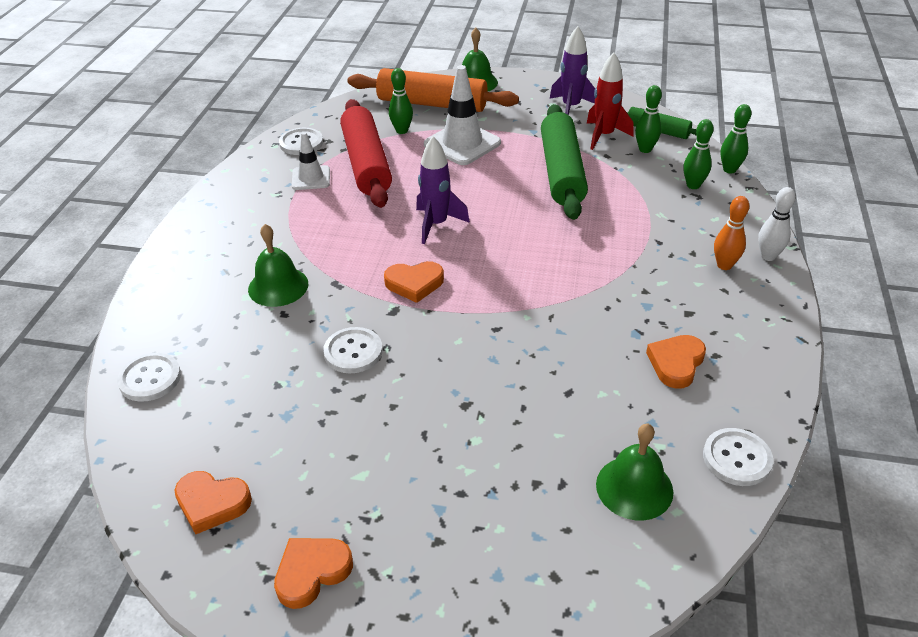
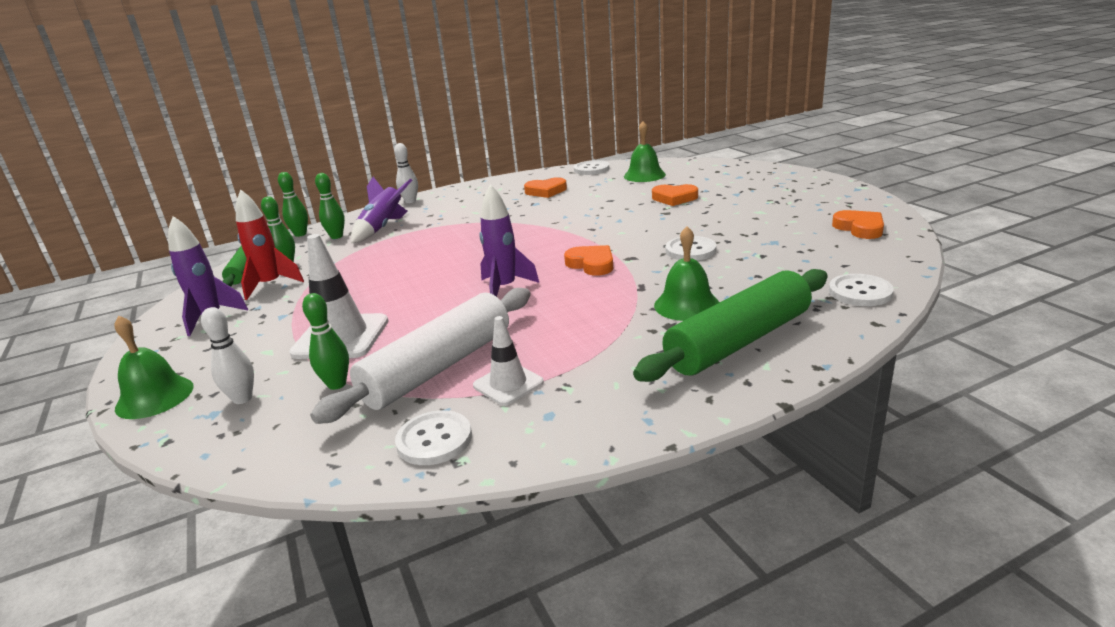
camera: 125 degrees left, 15 degrees down
(312, 572) = (824, 197): orange heart -> orange heart (674, 198)
(366, 164) = (438, 367): red rolling pin -> white rolling pin
(432, 104) = (242, 398): orange rolling pin -> white bowling pin
(562, 172) = (358, 278): green rolling pin -> green rolling pin (738, 341)
(686, 214) = (383, 227): none -> purple rocket
(724, 265) = (434, 206): orange bowling pin -> none

